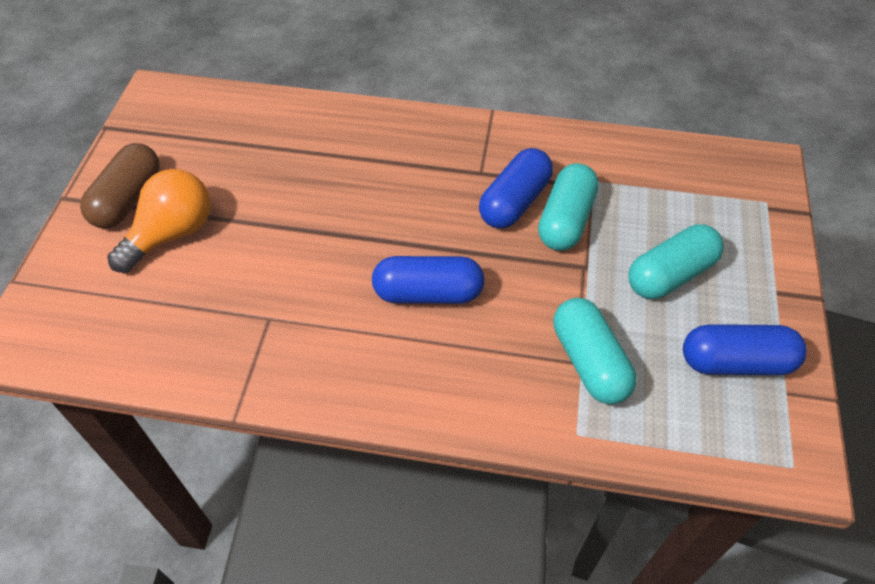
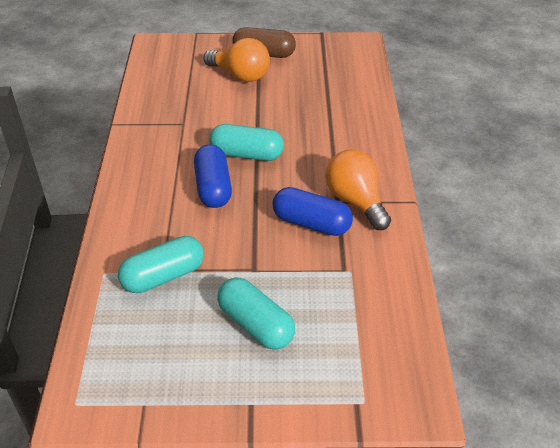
camera: 80 degrees right, 10 degrees down
(483, 156) = (355, 201): none -> orange light bulb
(565, 220) = (300, 255): turquoise capsule -> turquoise capsule (247, 154)
(736, 362) = (171, 369): blue capsule -> none

